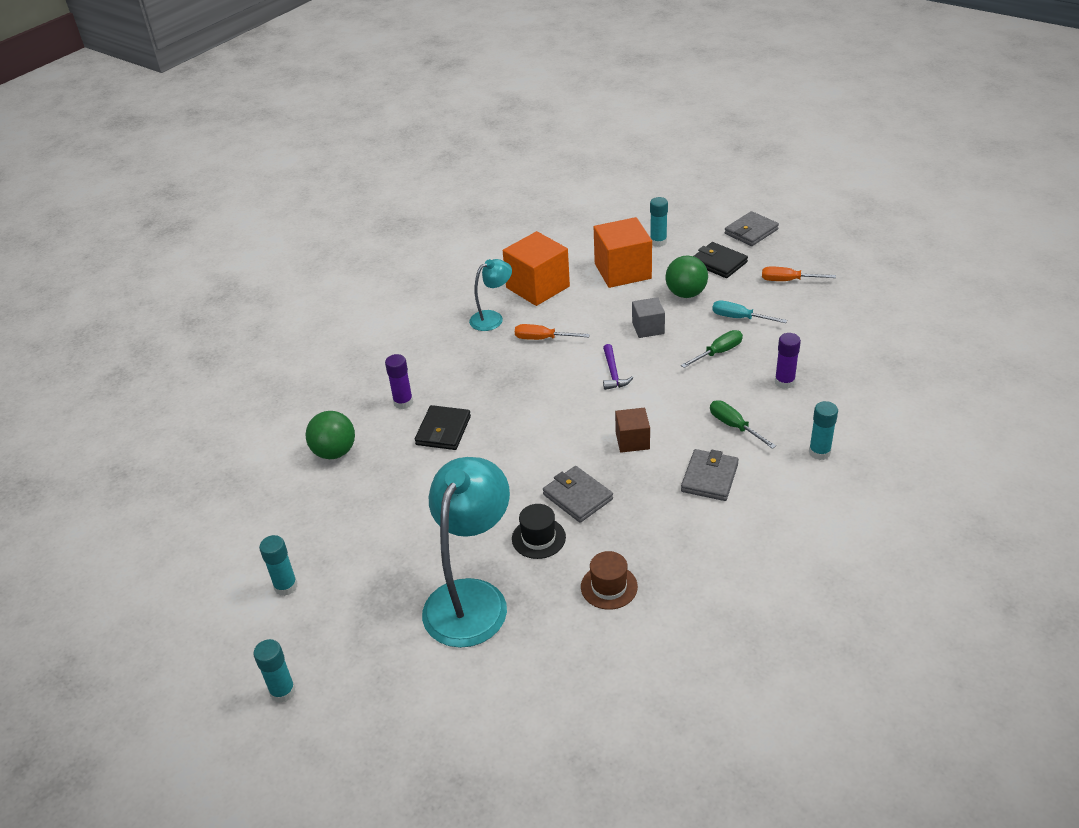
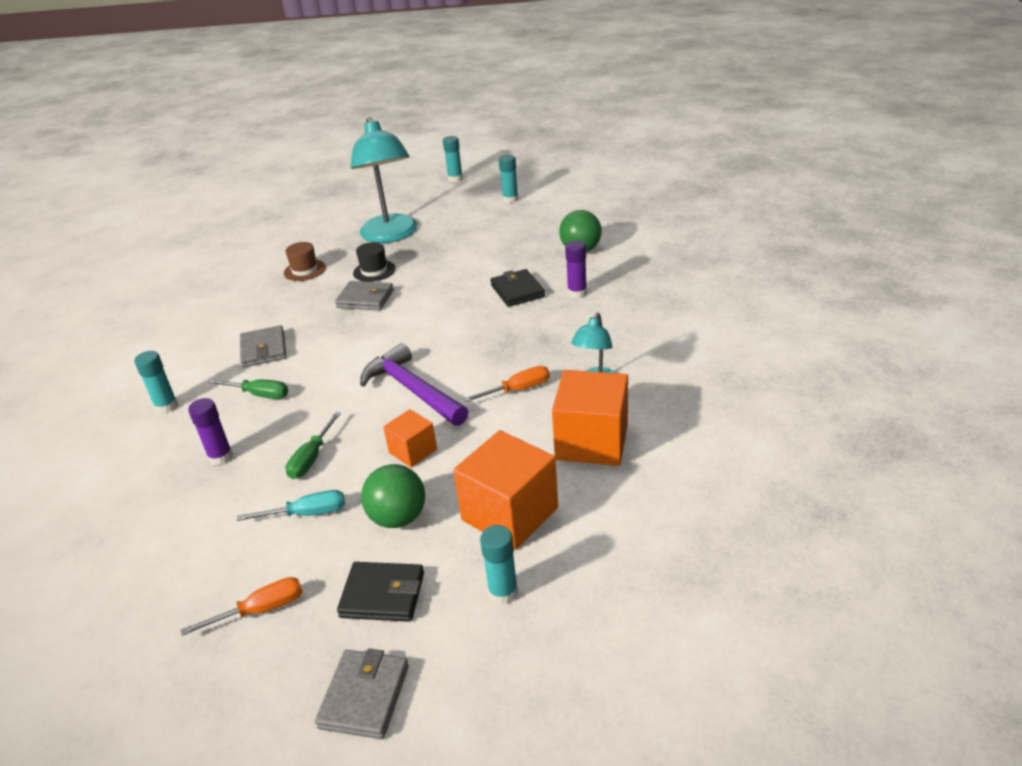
camera: 145 degrees right, 5 degrees down
(613, 373) = (412, 390): purple hammer -> purple hammer, size x1.90
(632, 441) = (349, 347): brown cube -> none
(648, 328) = (413, 451): grey cube -> orange cube

